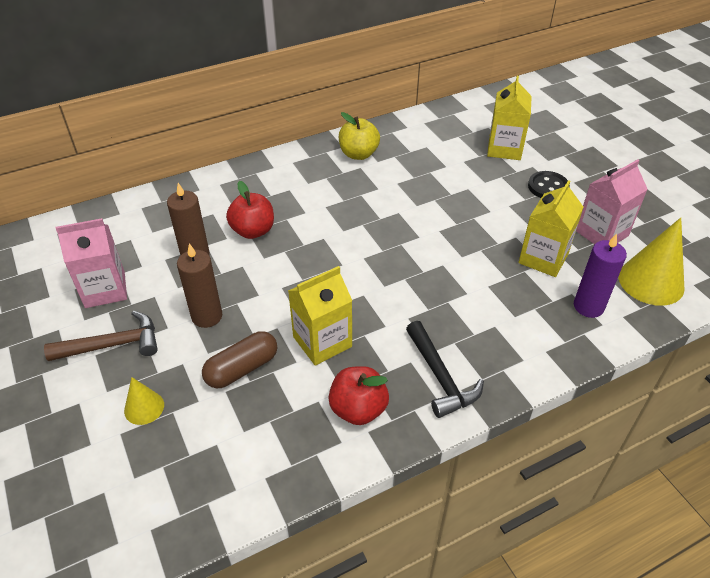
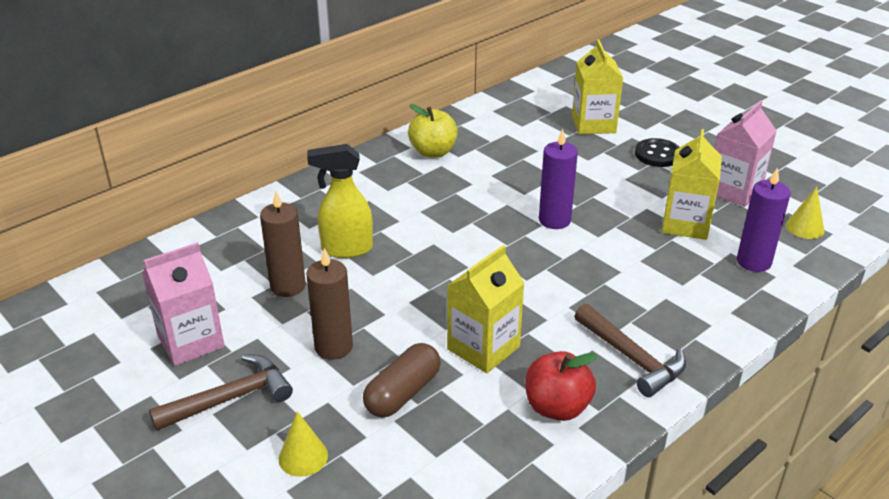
camera: 15 degrees left, 10 degrees down
(253, 231) = (346, 249): red apple -> yellow spray bottle
(431, 234) = (554, 220): none -> purple candle
(440, 377) = (632, 358): black hammer -> brown hammer
(651, 281) = (805, 227): yellow cone -> yellow cone, size x0.53

